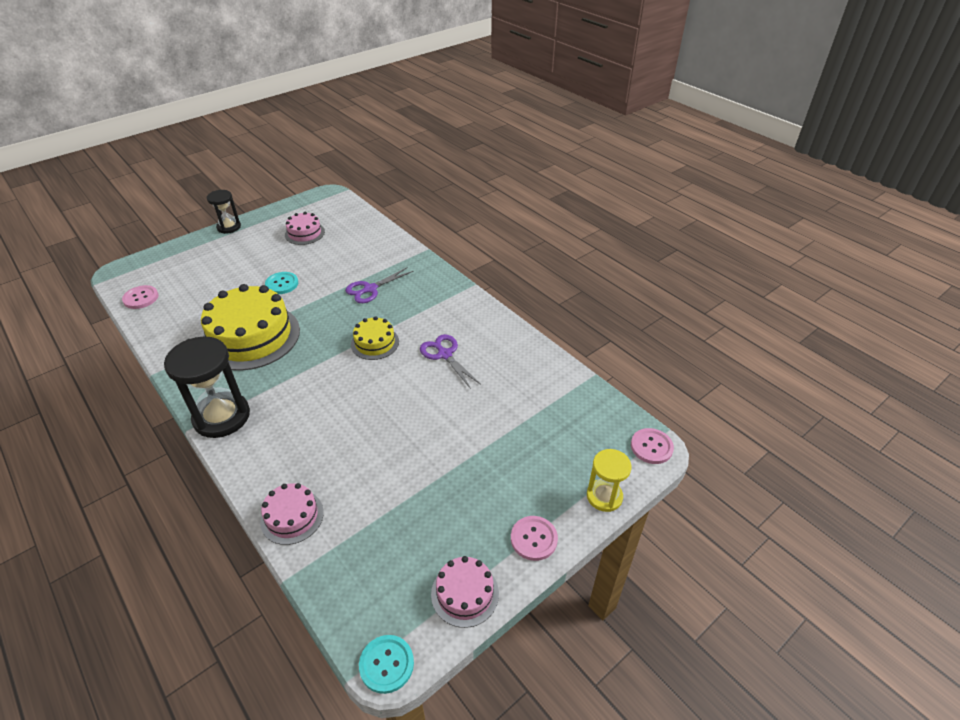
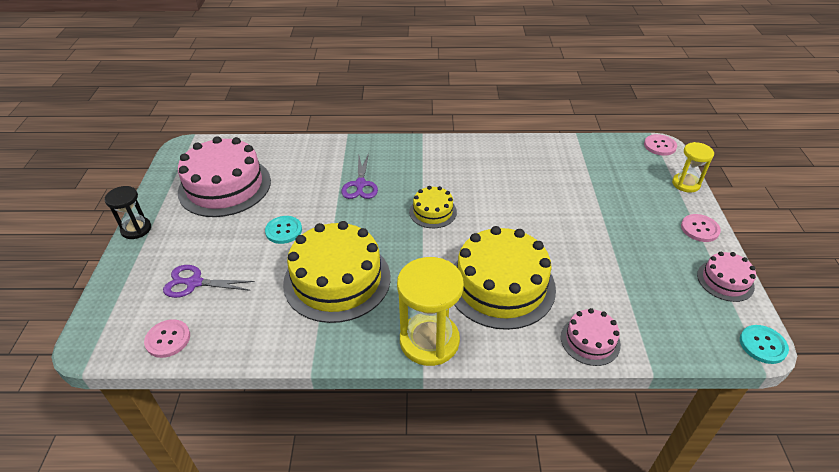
camera: 50 degrees left, 0 degrees up
(221, 417) = (429, 341): black hourglass -> yellow hourglass
(305, 233) = (225, 186): pink cake -> pink cake, size x2.00
(317, 427) = (501, 285): none -> yellow cake
(444, 354) = (486, 184): purple scissors -> purple scissors (194, 283)

